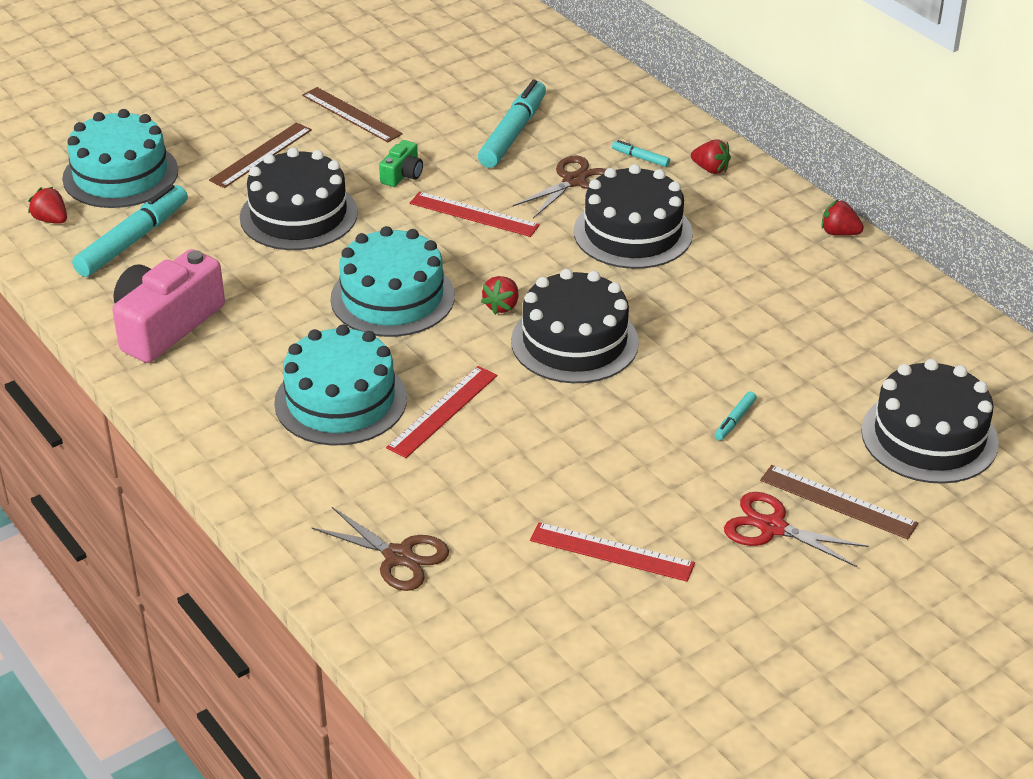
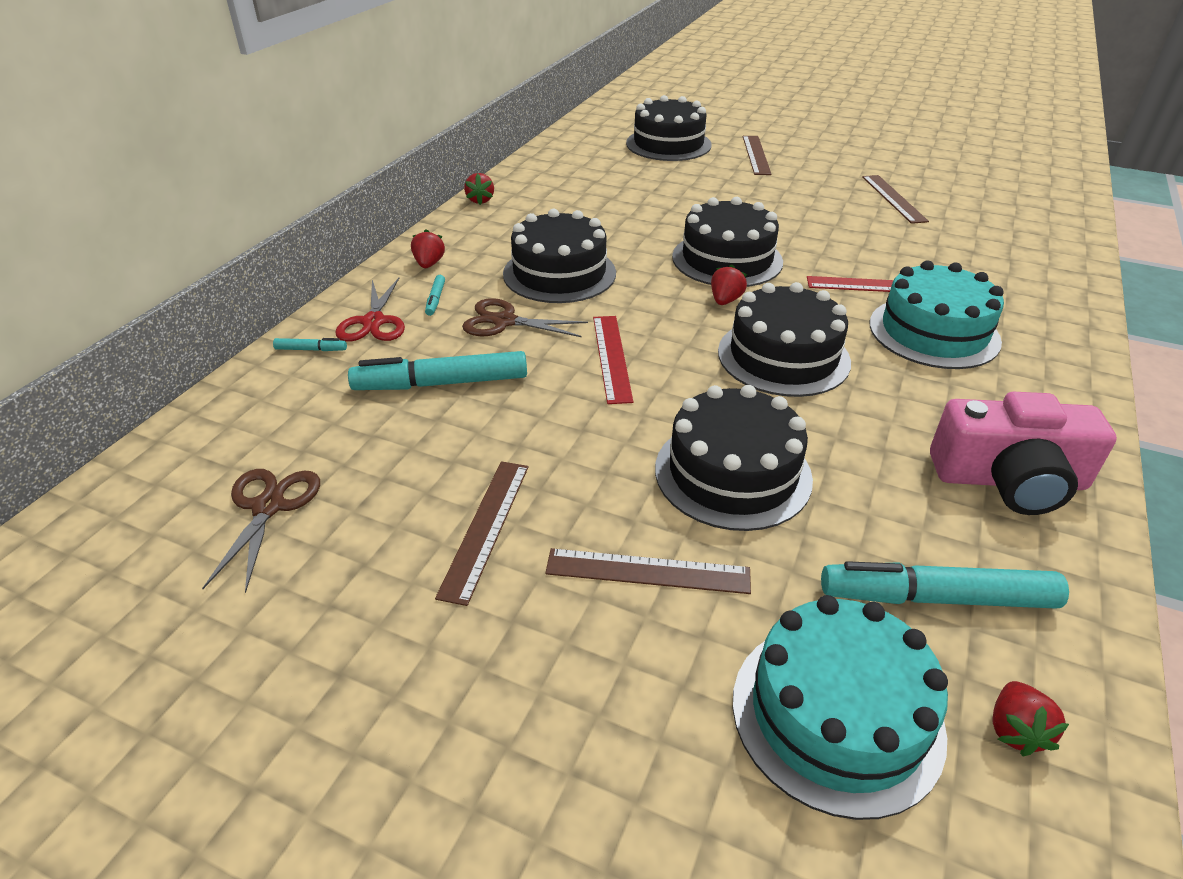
camera: 120 degrees left, 0 degrees up
(392, 297) = (783, 356): turquoise cake -> black cake
(398, 556) = (1016, 257): brown scissors -> brown scissors (268, 507)
(402, 174) = (584, 429): green camera -> none
(502, 306) = (725, 300): red strawberry -> red strawberry turned 60 degrees counterclockwise
(612, 552) = (893, 198): red ruler -> brown ruler
(735, 420) = (730, 191): turquoise marker -> turquoise marker (311, 349)
(772, 527) = (802, 165): red scissors -> red scissors (373, 322)

